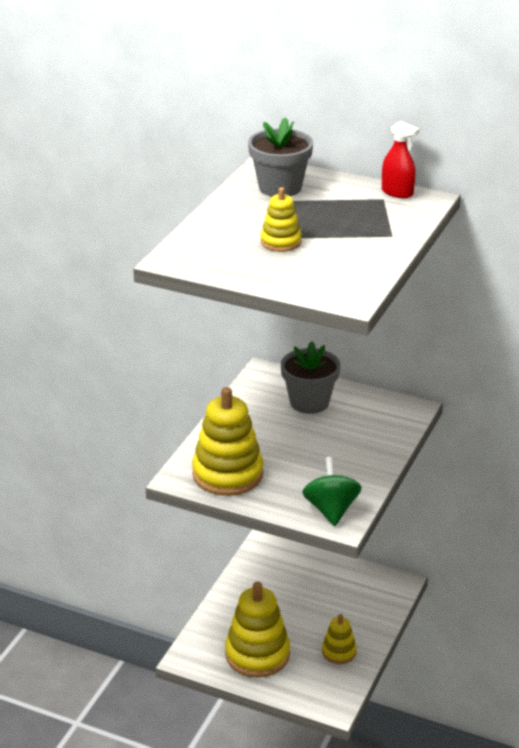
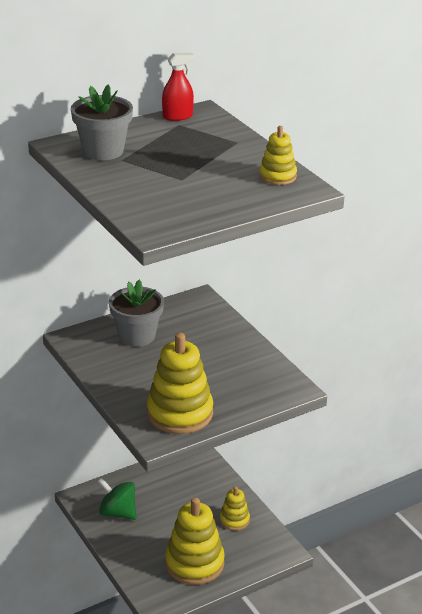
camera: 55 degrees left, 0 degrees up
(281, 242) = (189, 182): yellow stacking toy -> yellow stacking toy (277, 176)
(331, 510) = (275, 386): green spinning top -> green spinning top (118, 512)

